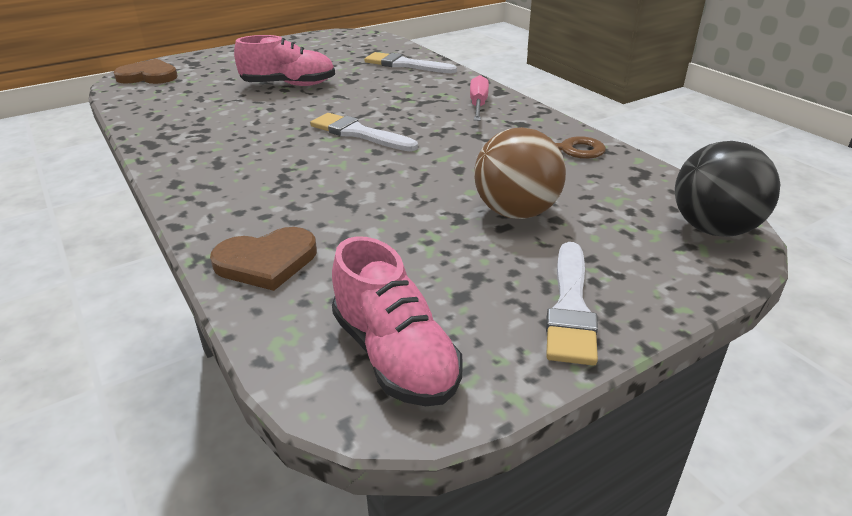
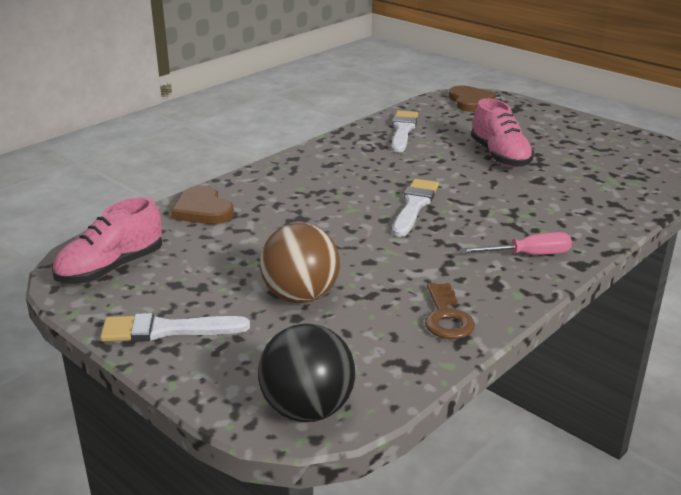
camera: 75 degrees right, 5 degrees down
(405, 65) = (610, 200): white brush -> white brush (403, 130)

